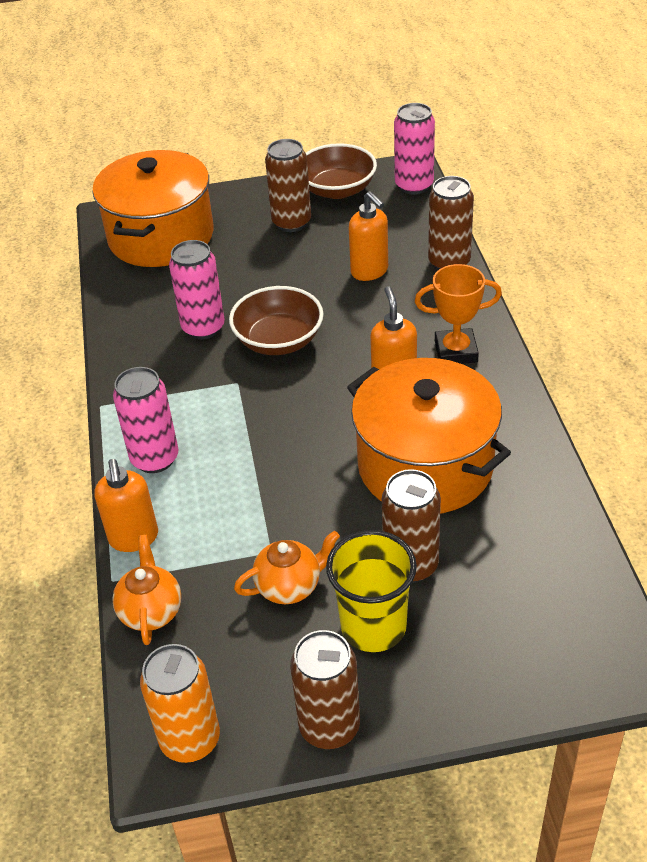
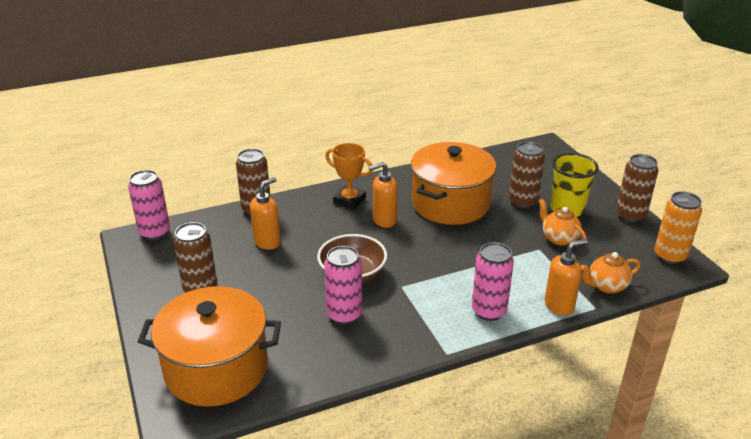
camera: 105 degrees left, 10 degrees down
(337, 190) = (153, 271): brown bowl -> none
(456, 351) = (349, 200): orange trophy -> orange trophy turned 45 degrees counterclockwise

